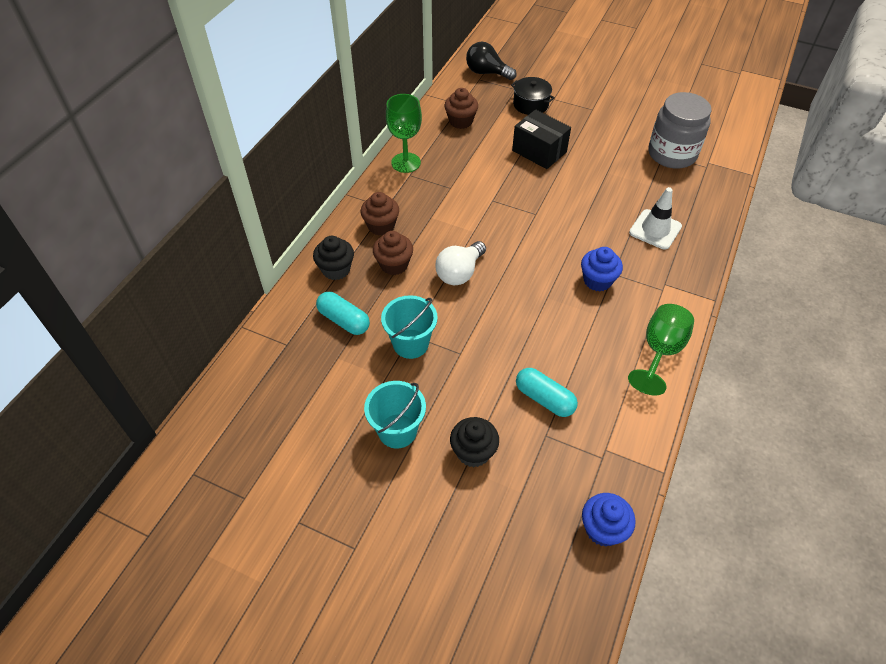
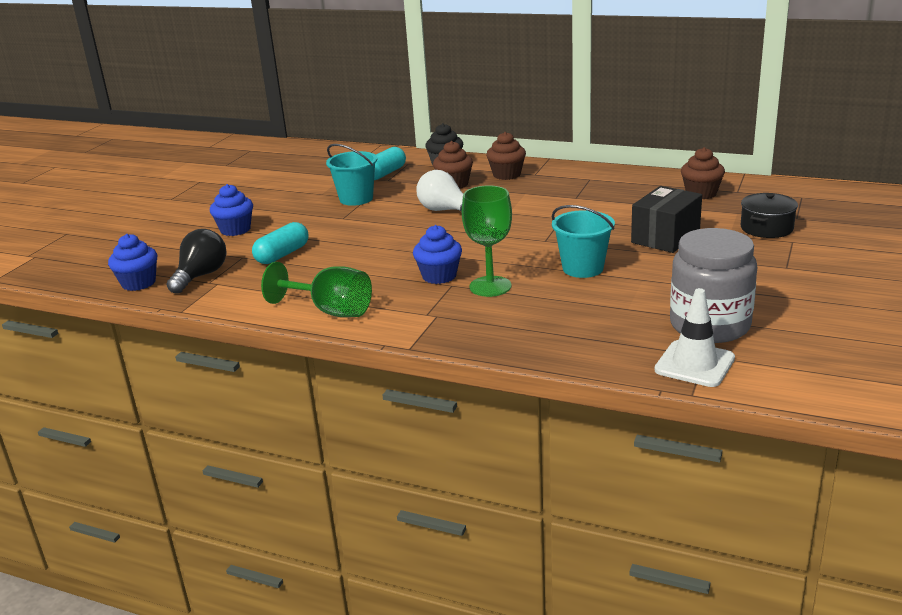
camera: 90 degrees right, 25 degrees down
(397, 431) = (265, 202): turquoise bucket -> turquoise bucket (583, 268)
(406, 163) = (609, 175): green goblet -> green goblet (490, 286)
(473, 452) = (235, 230): black cupcake -> blue cupcake
(487, 73) = (820, 200): black light bulb -> black light bulb (201, 276)
(655, 229) = (535, 310): white traffic cone -> white traffic cone (694, 364)

